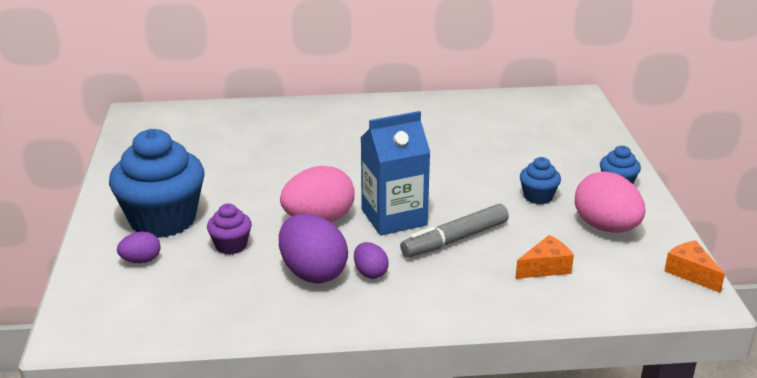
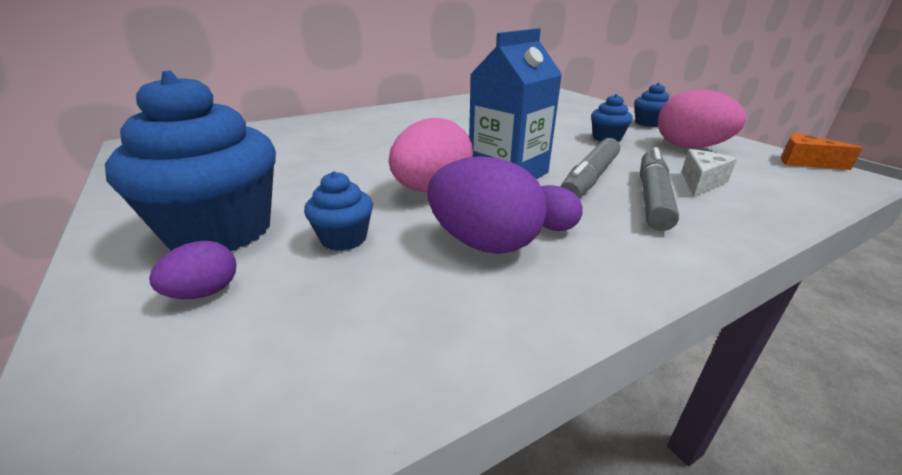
camera: 25 degrees left, 0 degrees up
(231, 245) = (344, 238): purple cupcake -> blue cupcake
(480, 270) = (652, 197): none -> grey marker
(545, 268) = (701, 182): orange cheese -> white cheese

